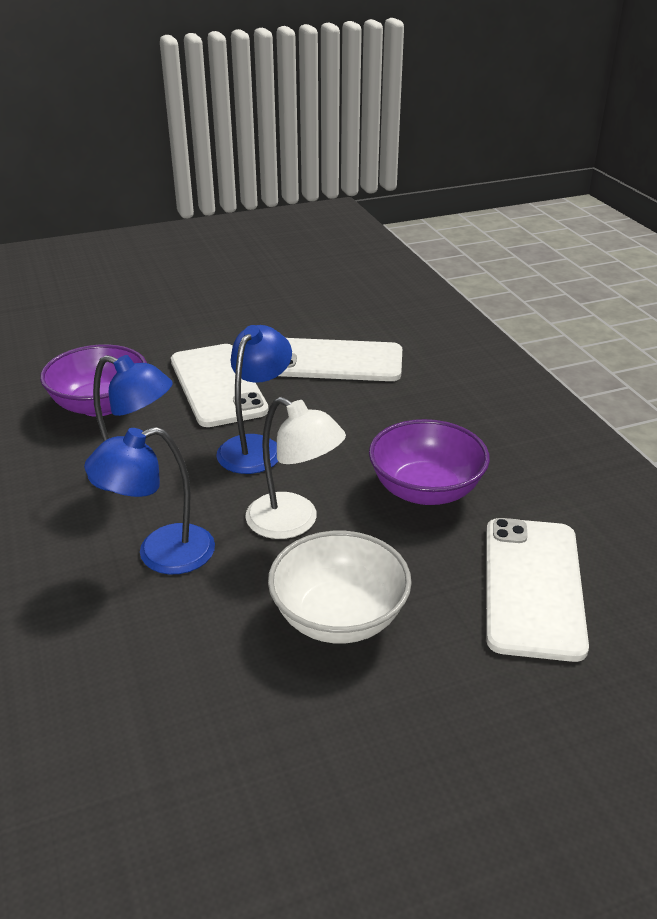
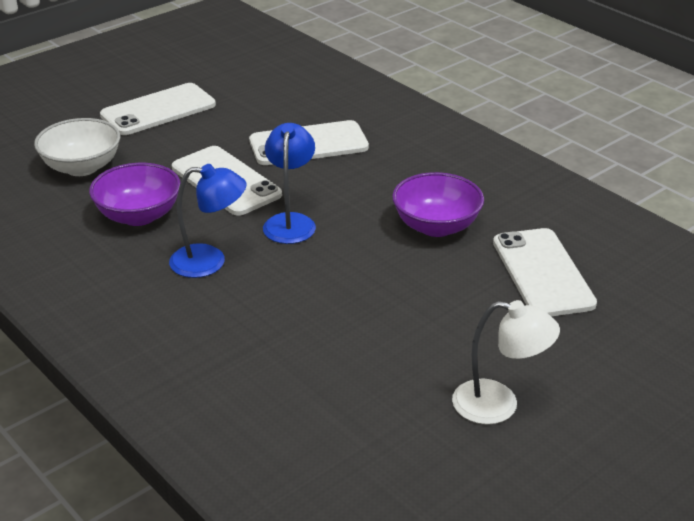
camera: 20 degrees left, 0 degrees up
(160, 554) = (272, 311): blue lamp -> none
(202, 298) = (158, 110): none -> white phone
(294, 522) = (355, 268): white lamp -> white lamp (499, 405)
(339, 617) = (426, 321): white bowl -> white bowl (82, 167)

